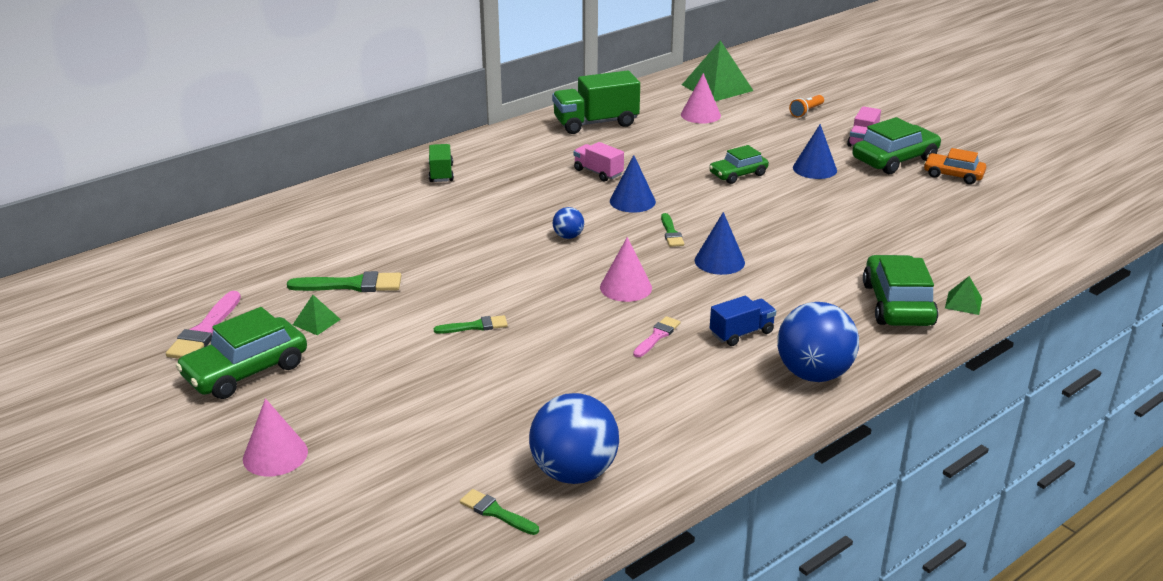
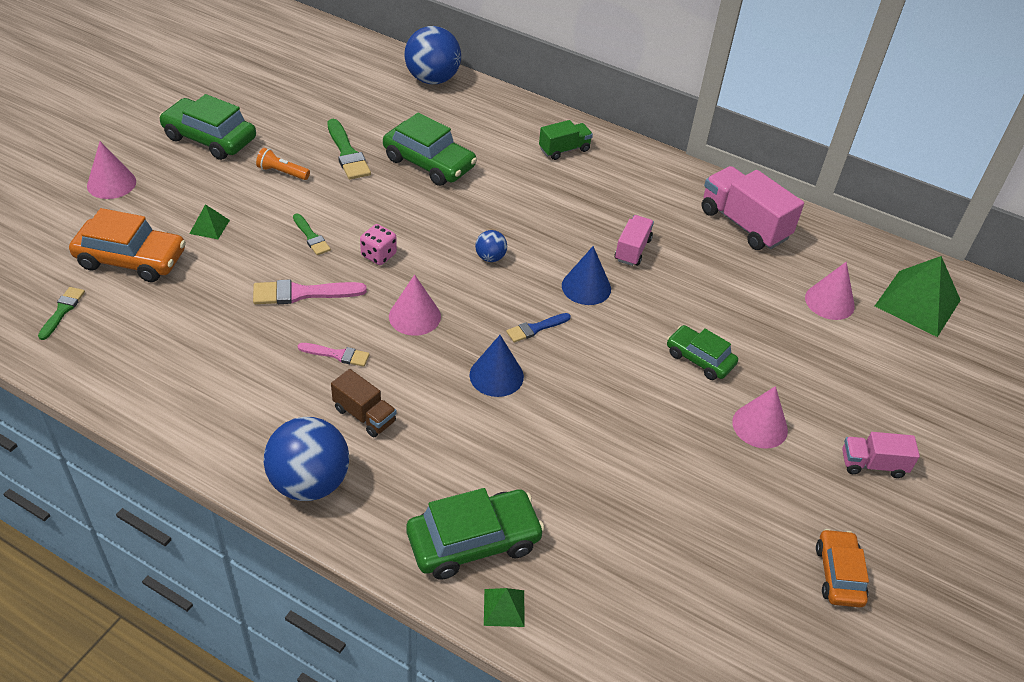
camera: 65 degrees right, 15 degrees up
(205, 331) = (255, 104): pink brush -> pink brush (302, 293)
(316, 322) = (286, 151): green pyramid -> green pyramid (209, 226)
(434, 451) = (131, 259): none -> orange car
(528, 292) = (378, 255): none -> pink dice
(574, 472) = (119, 343): blue ball -> blue ball (432, 79)
(595, 123) = (744, 224): green truck -> pink truck
(671, 233) = (535, 328): green brush -> blue brush
(741, 333) = (364, 415): blue truck -> brown truck
(806, 112) = (915, 397): orange flashlight -> orange flashlight (282, 172)
(814, 169) = (760, 426): blue cone -> pink cone
(894, 159) = (841, 504): green car -> green car (429, 163)

